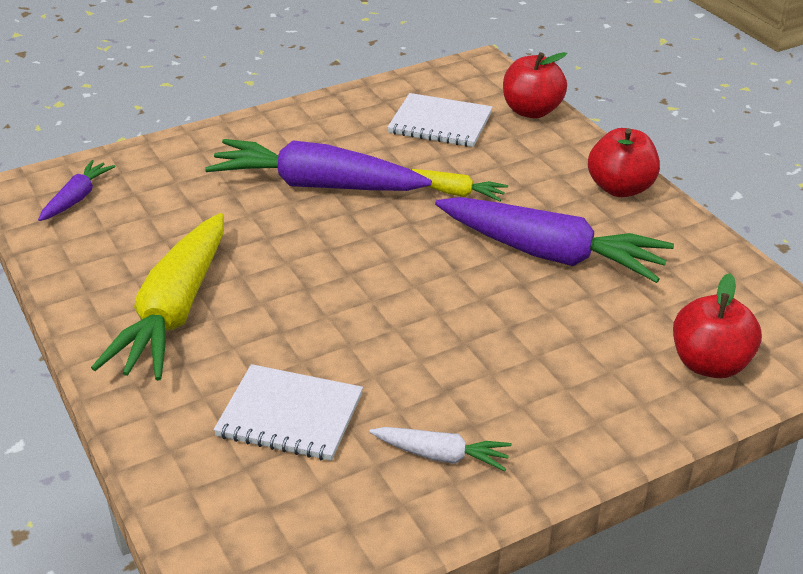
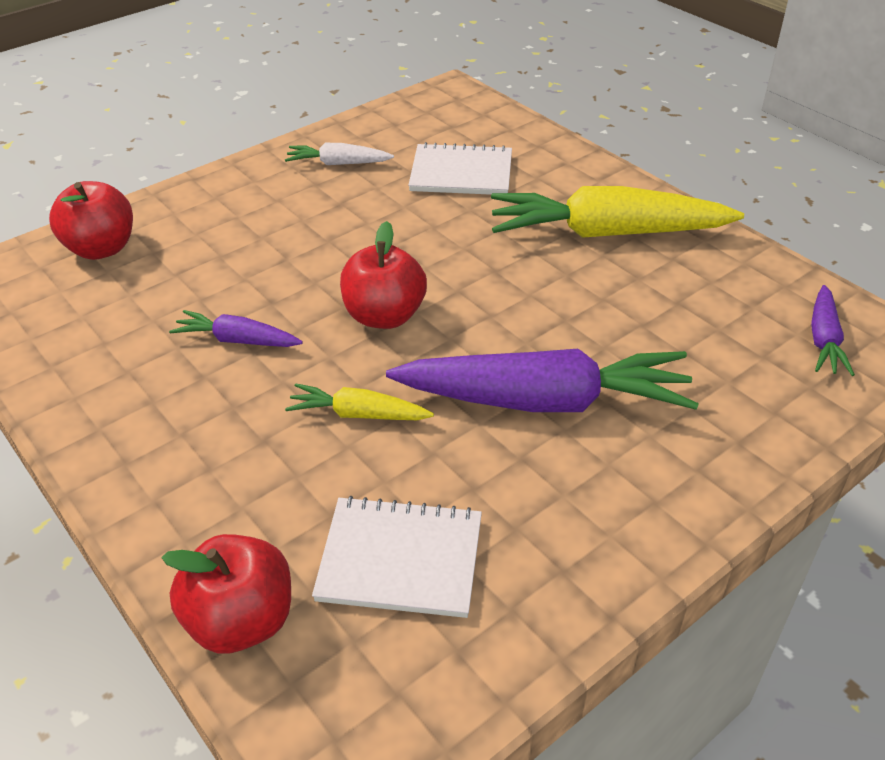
camera: 170 degrees right, 5 degrees up
(175, 311) = (607, 233): yellow carrot -> yellow carrot turned 90 degrees counterclockwise
(550, 254) = (238, 340): purple carrot -> purple carrot, size x0.48
(620, 188) = (127, 454): red apple -> red apple (384, 316)

